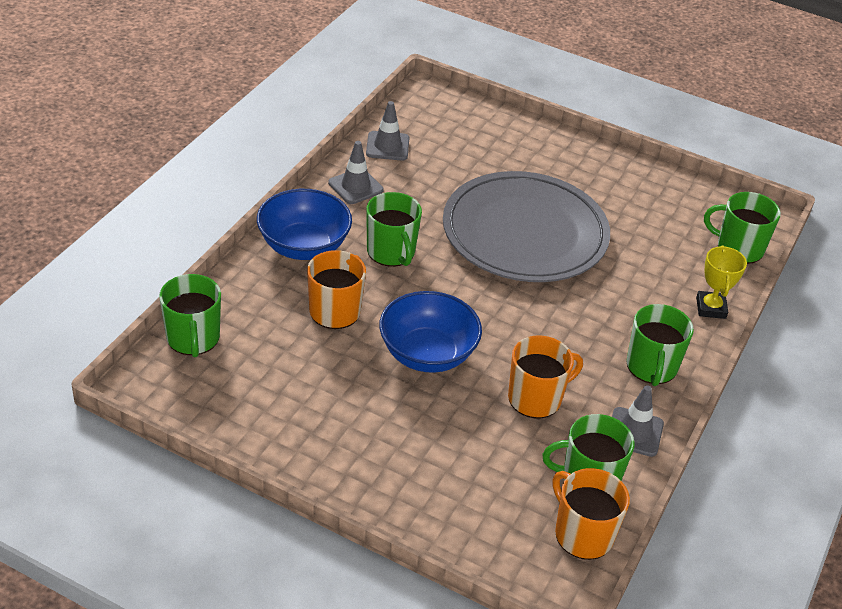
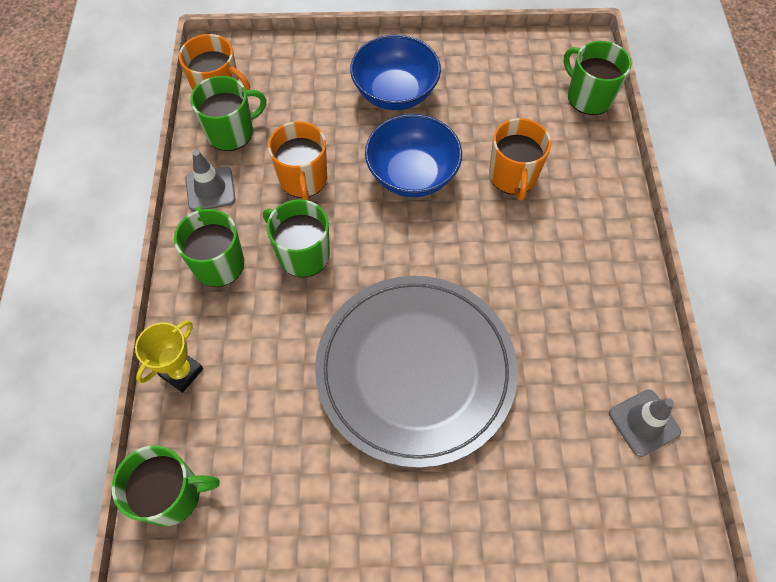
camera: 155 degrees right, 20 degrees up
(304, 246) = (596, 228): blue bowl -> blue bowl (395, 93)
(355, 186) = (620, 334): grey traffic cone -> none
(391, 252) = (519, 266): green mug -> green mug (302, 254)
(536, 398) = (303, 179): orange mug -> orange mug turned 45 degrees counterclockwise
(711, 308) = (181, 372): yellow trophy -> yellow trophy turned 60 degrees clockwise

